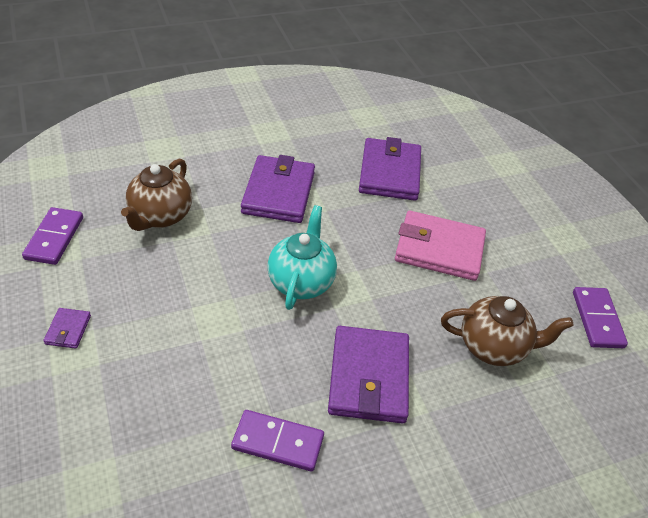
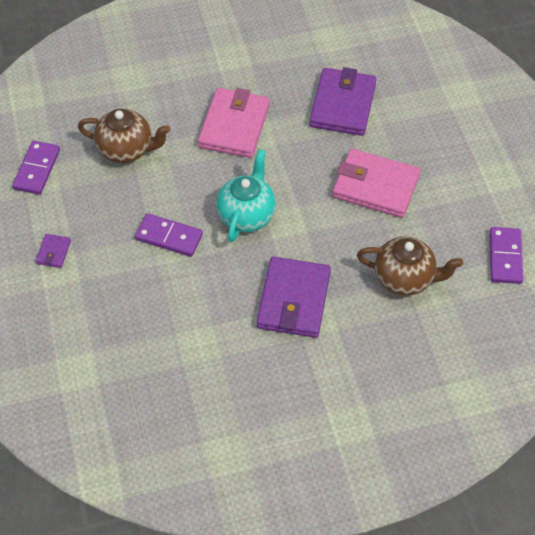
camera: 10 degrees right, 10 degrees up
(160, 216) = (126, 150): brown teapot -> brown teapot turned 105 degrees counterclockwise
(278, 193) = (234, 126): purple wallet -> pink wallet
(278, 442) = (215, 347): purple domino -> purple domino (169, 237)

